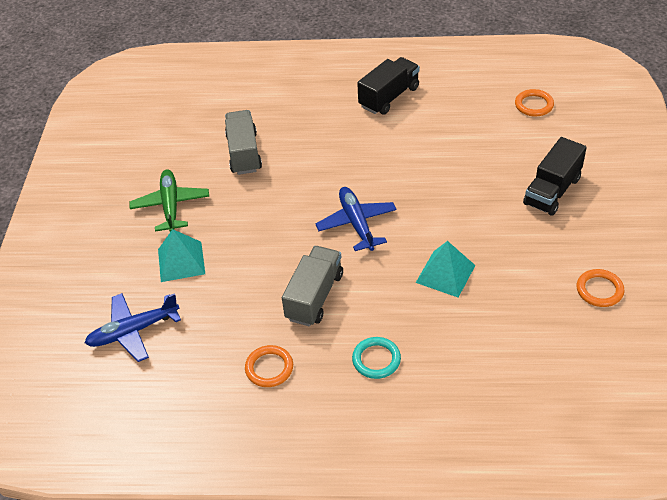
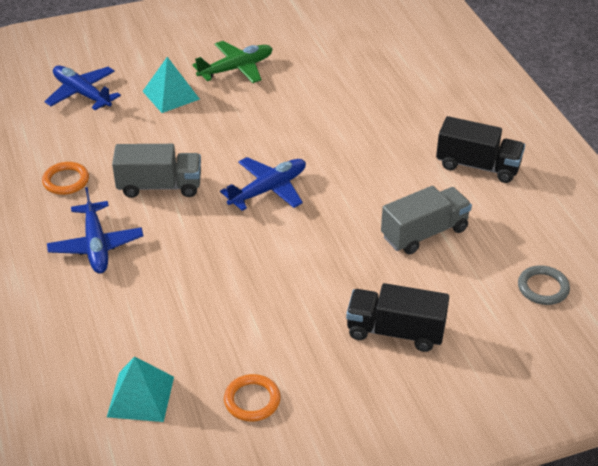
camera: 65 degrees right, 5 degrees down
(244, 153) = (329, 91): grey truck -> grey truck (424, 233)
(376, 359) = (96, 245): turquoise ring -> blue plane
(445, 274) = (226, 269): turquoise pyramid -> turquoise pyramid (140, 396)
(534, 105) = (543, 288): orange ring -> grey ring

